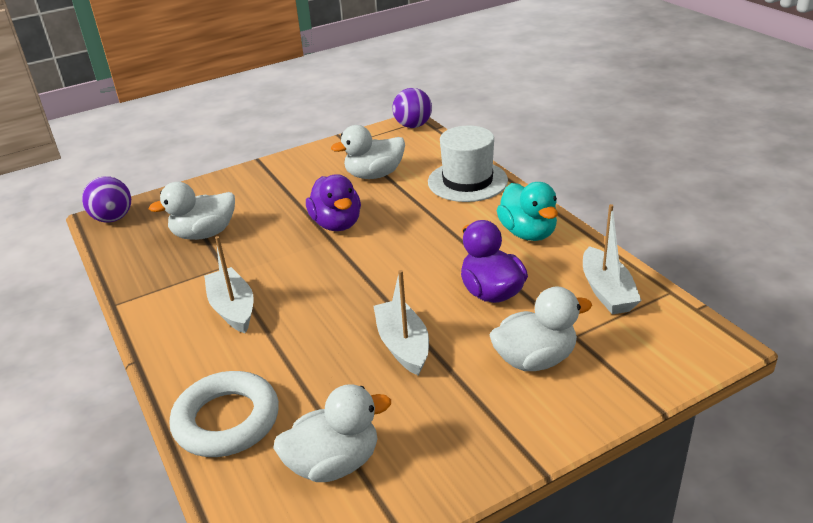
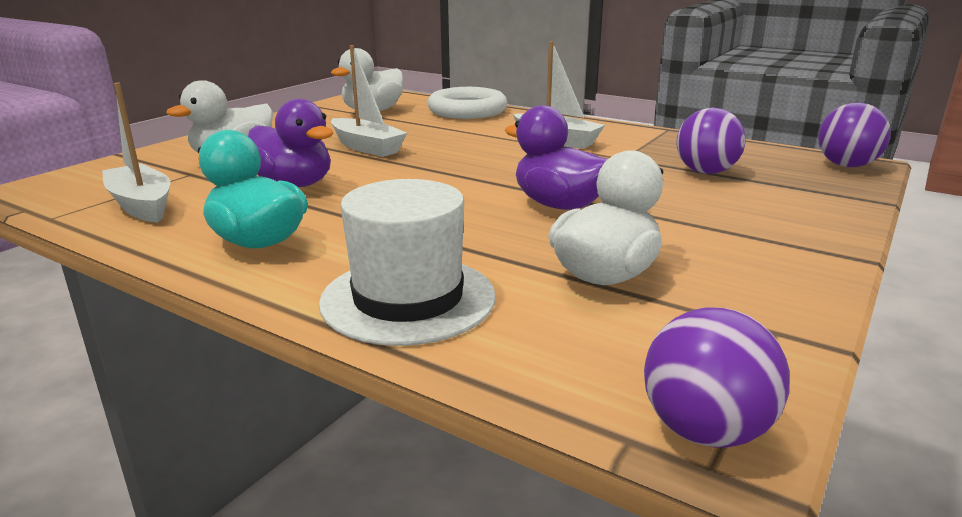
camera: 150 degrees right, 10 degrees down
(204, 234) = (706, 172): white duck -> purple ball

